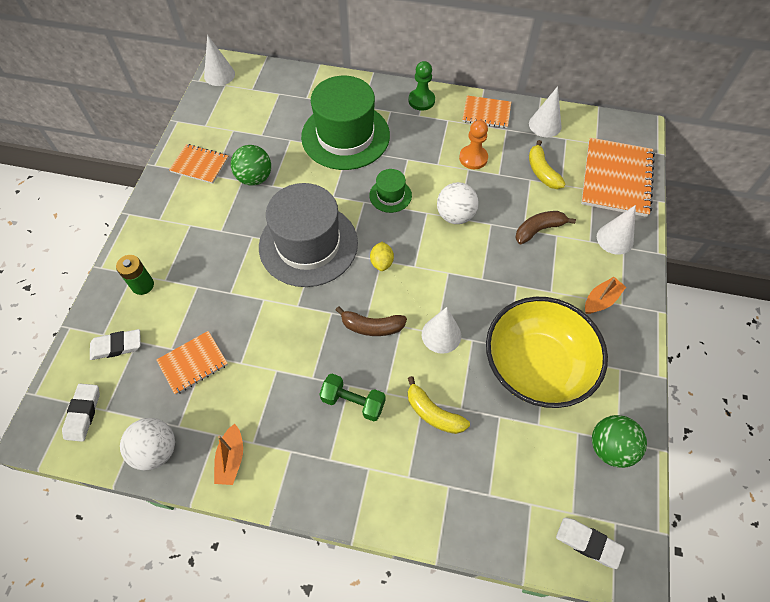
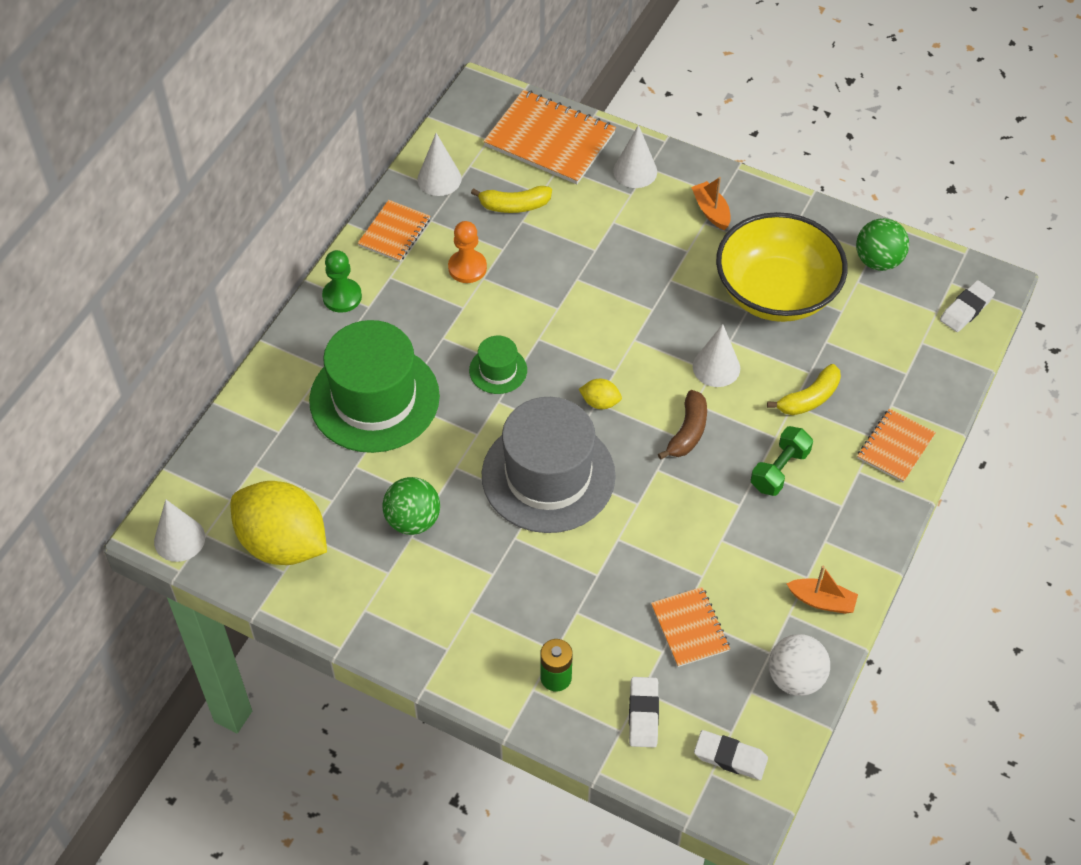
camera: 75 degrees left, 5 degrees down
(200, 165) = (362, 587): orange notebook -> orange notebook (895, 447)
(225, 120) = (283, 543): none -> yellow lemon
(455, 215) = (553, 310): white ball -> none
(539, 230) = (600, 235): brown banana -> none

